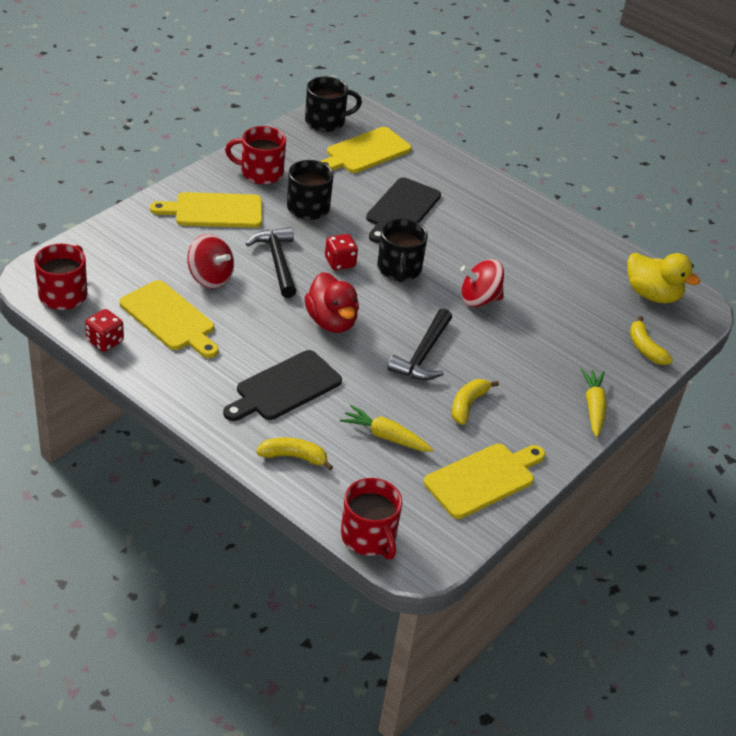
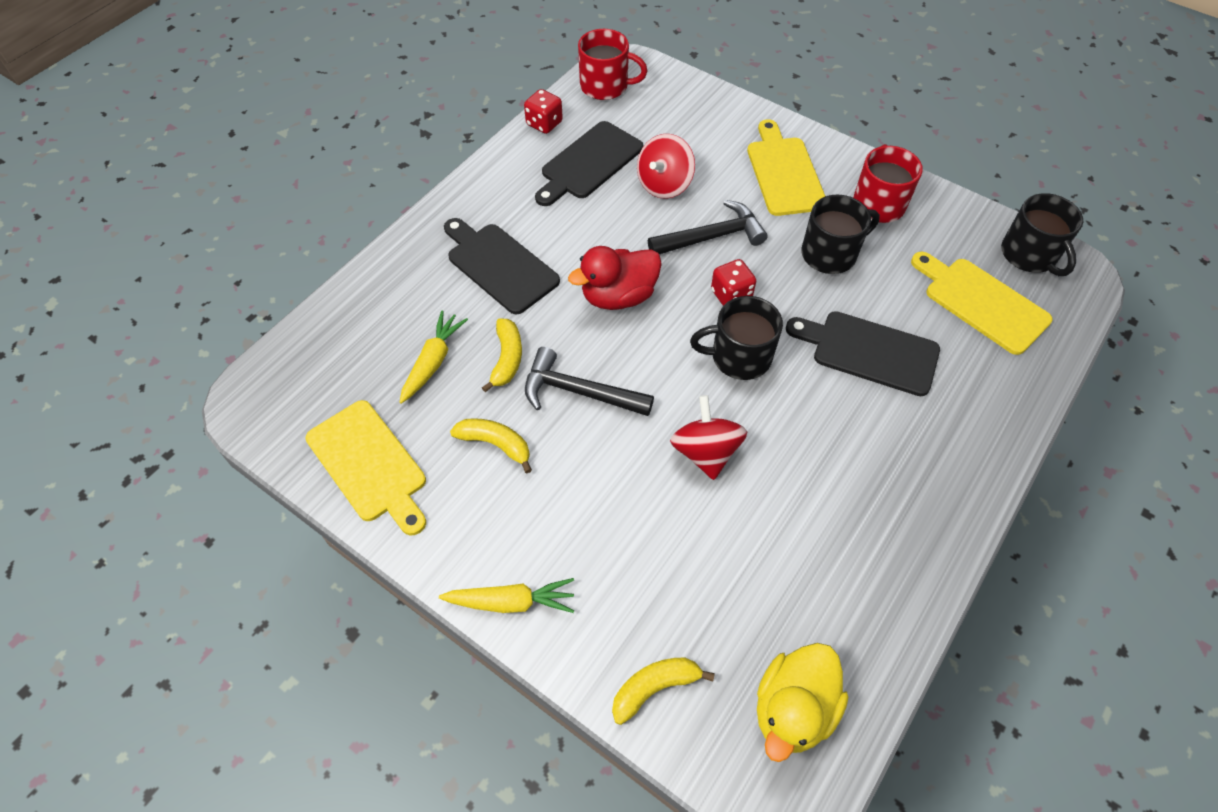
camera: 90 degrees right, 15 degrees up
(169, 318) = (589, 163): yellow cutting board -> black cutting board
(294, 457) = (396, 283): yellow banana -> yellow banana (507, 359)
(369, 537) = (283, 357): red mug -> none

